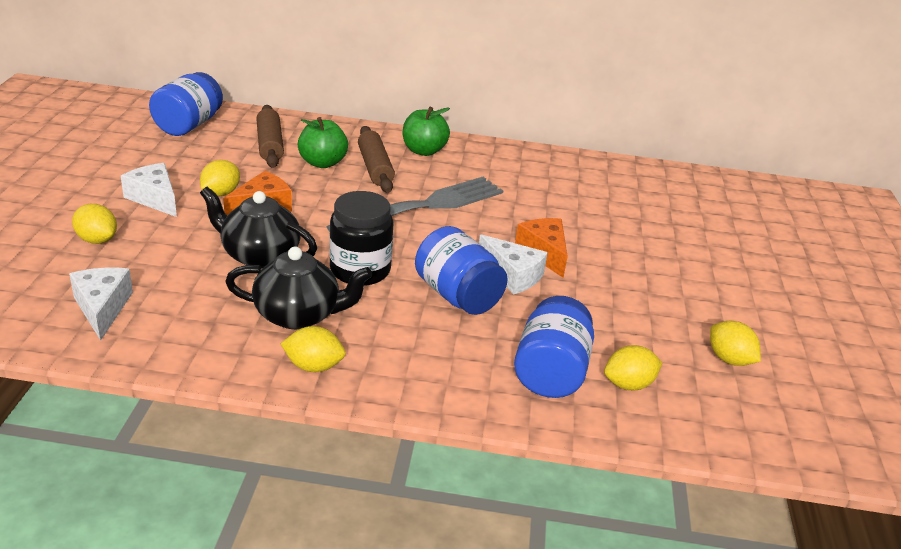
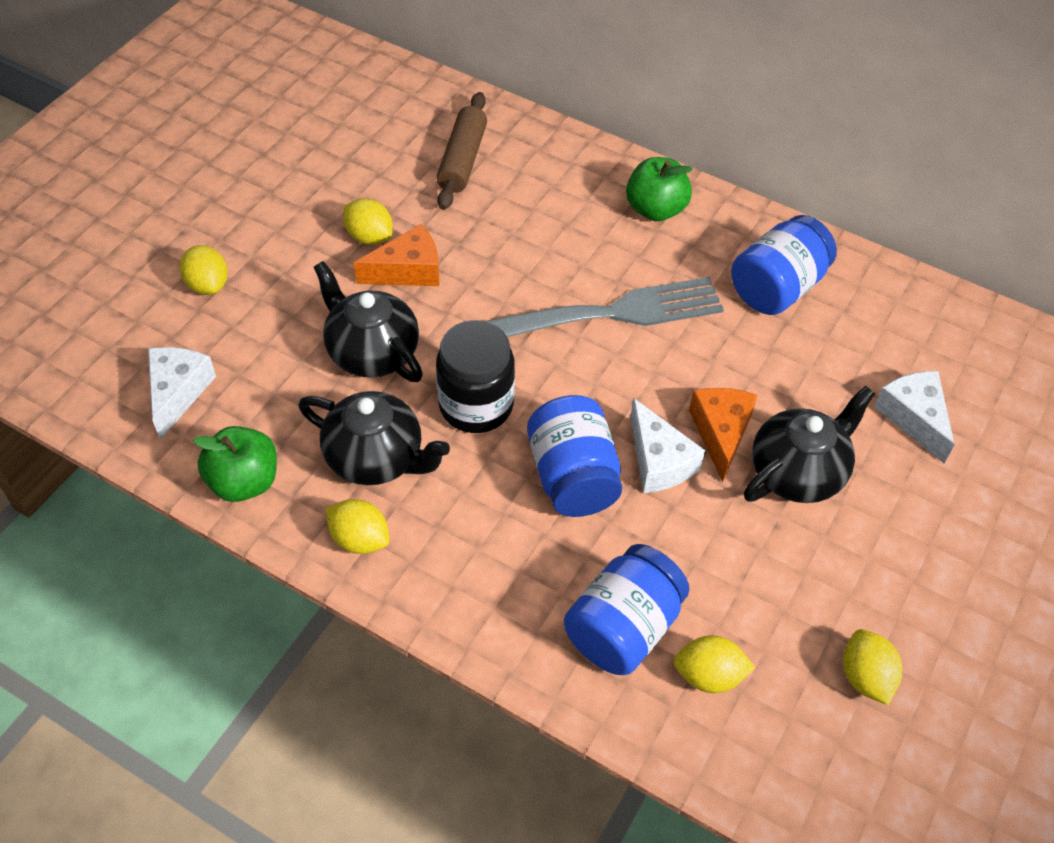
camera: 25 degrees right, 20 degrees up
(154, 198) = (292, 230): white cheese -> white cheese (914, 418)
(188, 125) = (379, 105): blue jar -> blue jar (777, 288)
(221, 193) = (369, 236): yellow lemon -> yellow lemon turned 75 degrees clockwise
(322, 163) = (513, 206): green apple -> green apple (244, 482)
(375, 168) = (576, 229): brown rolling pin -> none
(608, 263) = (798, 472): none -> black teapot

